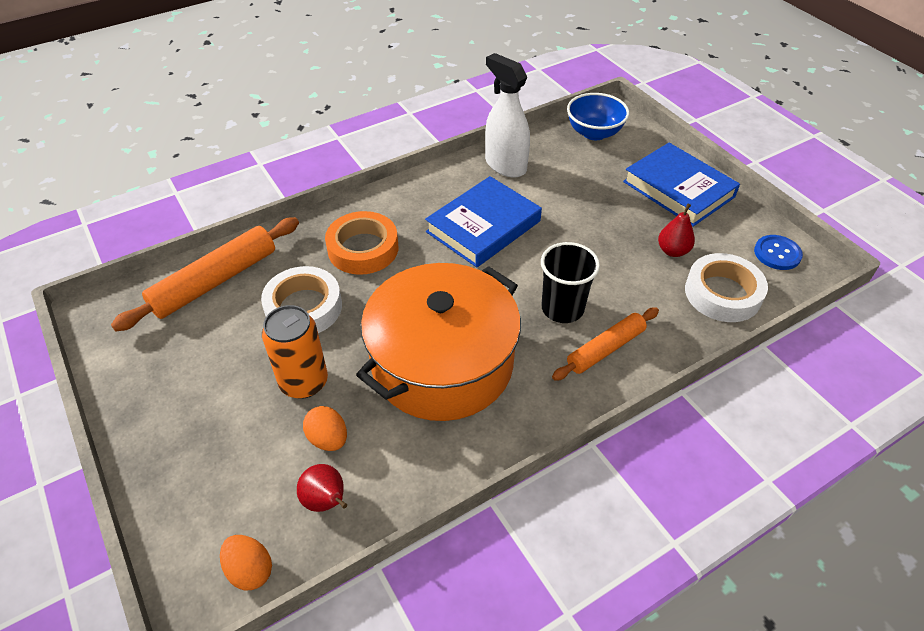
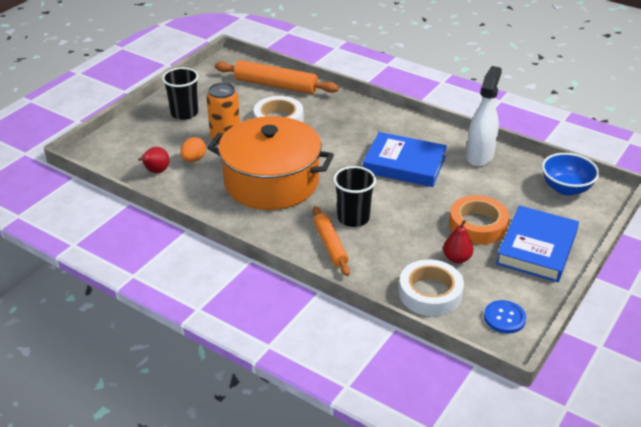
camera: 65 degrees right, 10 degrees down
(193, 413) = (184, 113): none -> black cup
(250, 570) = (108, 162): orange egg -> none
(363, 249) = (342, 124): orange tape -> orange tape (477, 225)
(605, 349) = (330, 245): orange rolling pin -> orange rolling pin turned 45 degrees clockwise

